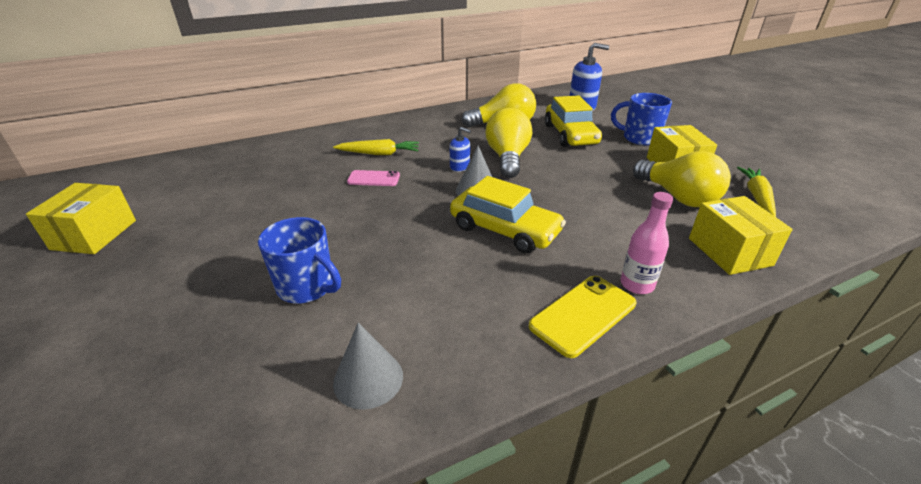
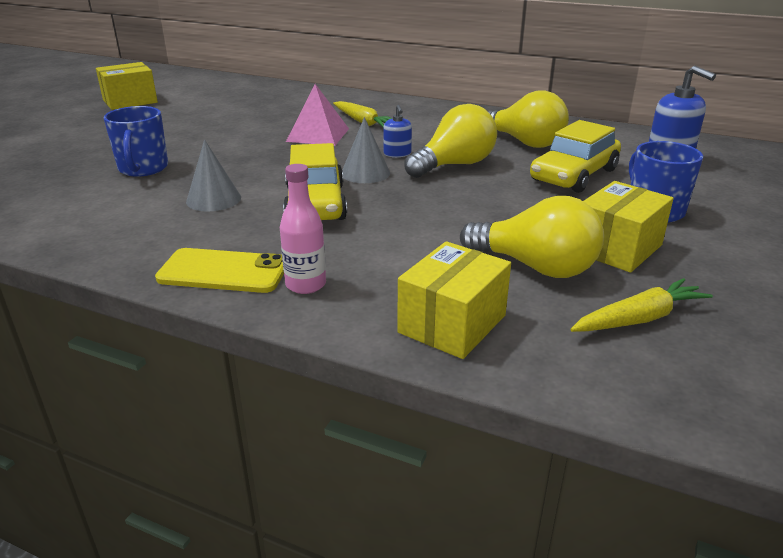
camera: 50 degrees right, 5 degrees down
(368, 379) = (65, 220): grey cone -> grey cone (213, 199)
(373, 179) = (318, 135): pink phone -> pink pyramid
(678, 197) = (535, 267): yellow light bulb -> yellow light bulb turned 75 degrees counterclockwise

